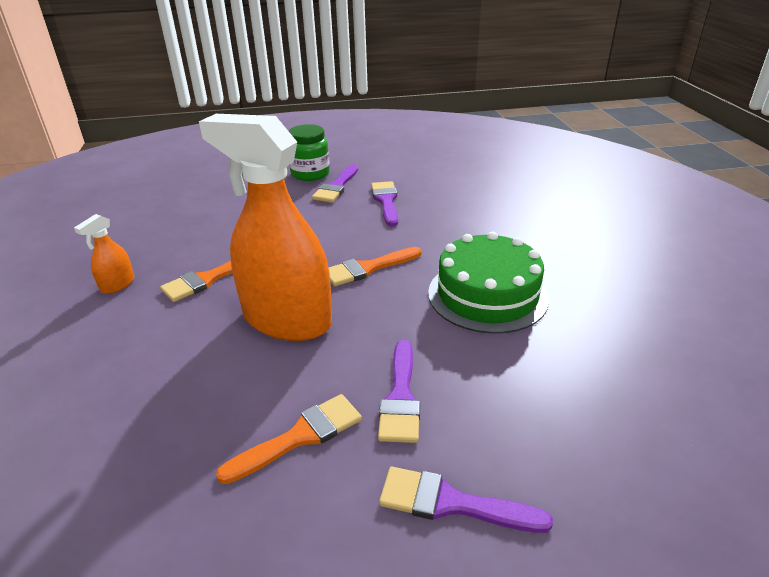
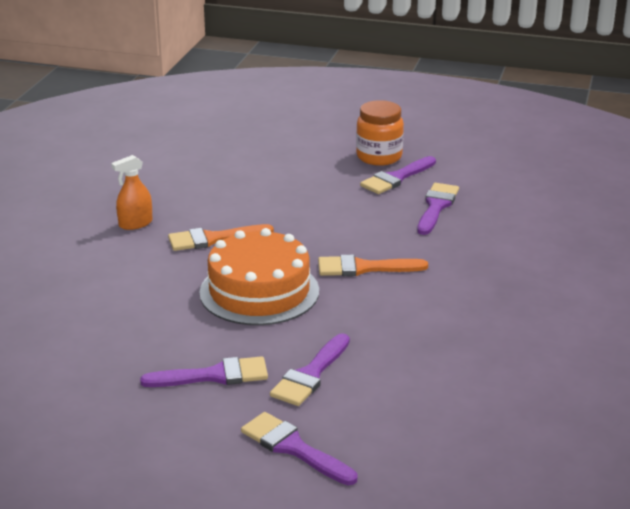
camera: 25 degrees right, 5 degrees down
(287, 320) = (259, 291): orange spray bottle -> orange cake
(300, 436) = (214, 376): orange brush -> purple brush
(310, 174) = (379, 157): green jar -> orange jar
(487, 295) = (458, 322): green cake -> none

